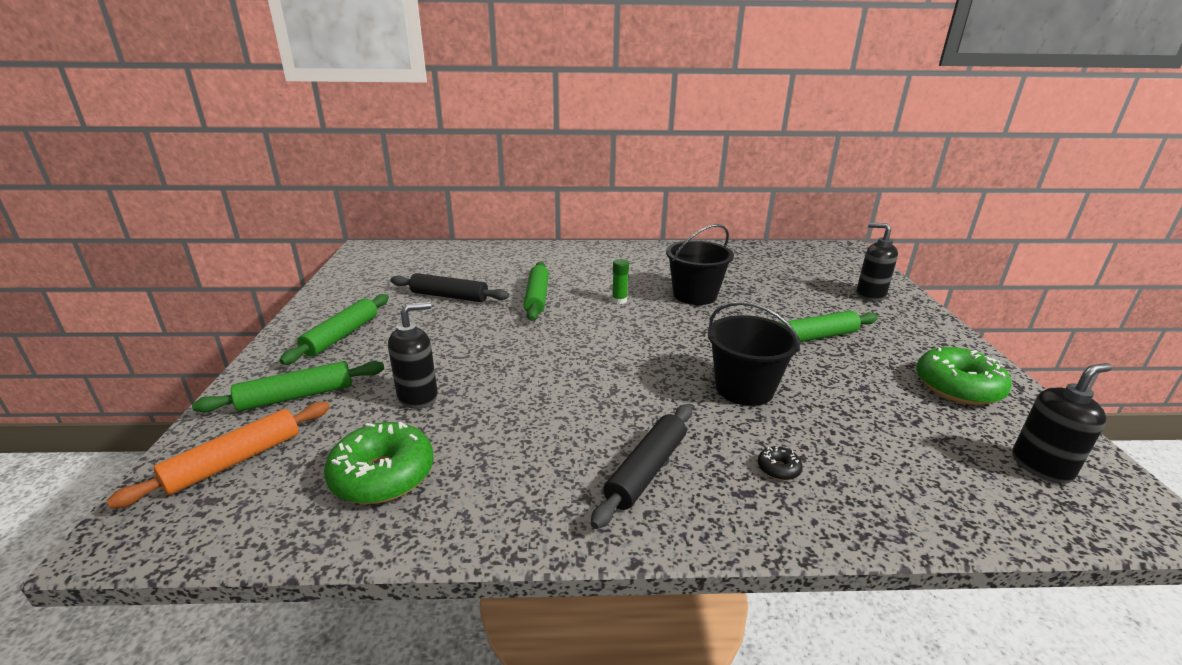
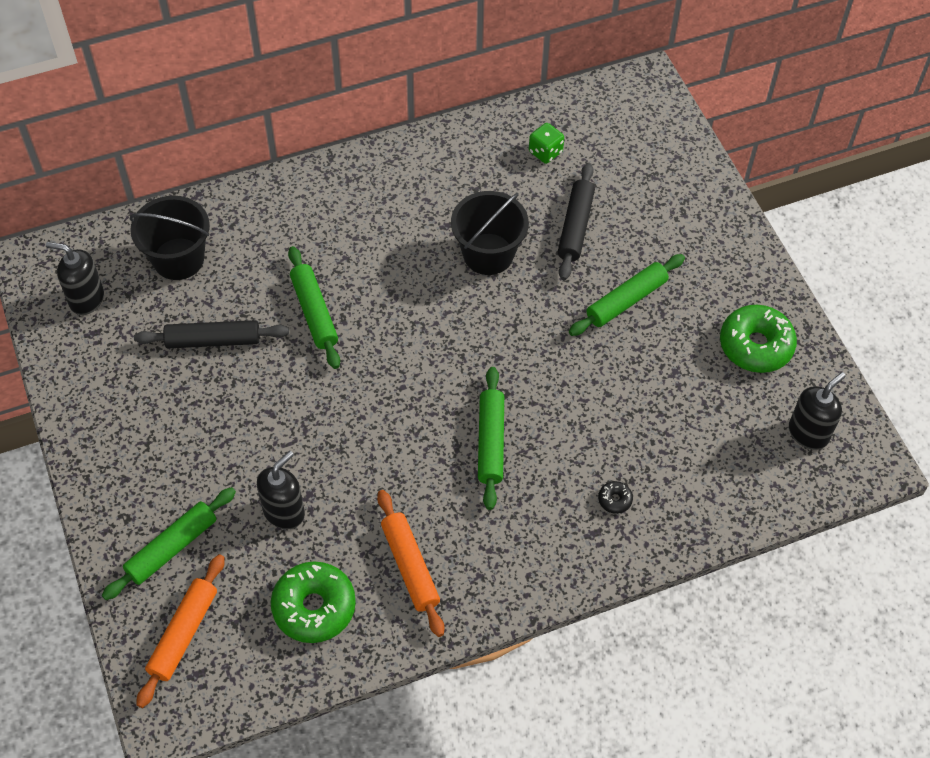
camera: 20 degrees left, 30 degrees up
(341, 335) = (144, 449): green rolling pin -> green rolling pin (490, 442)
(511, 468) = (410, 566): none -> orange rolling pin
(619, 300) = (408, 291): green glue stick -> none
(646, 470) = (515, 535): black rolling pin -> black rolling pin (575, 227)
(744, 388) = (571, 407): black bucket -> black bucket (178, 259)
(758, 262) = (545, 152): none -> green dice
(870, 295) = (677, 196): black soap dispenser -> black soap dispenser (86, 299)

